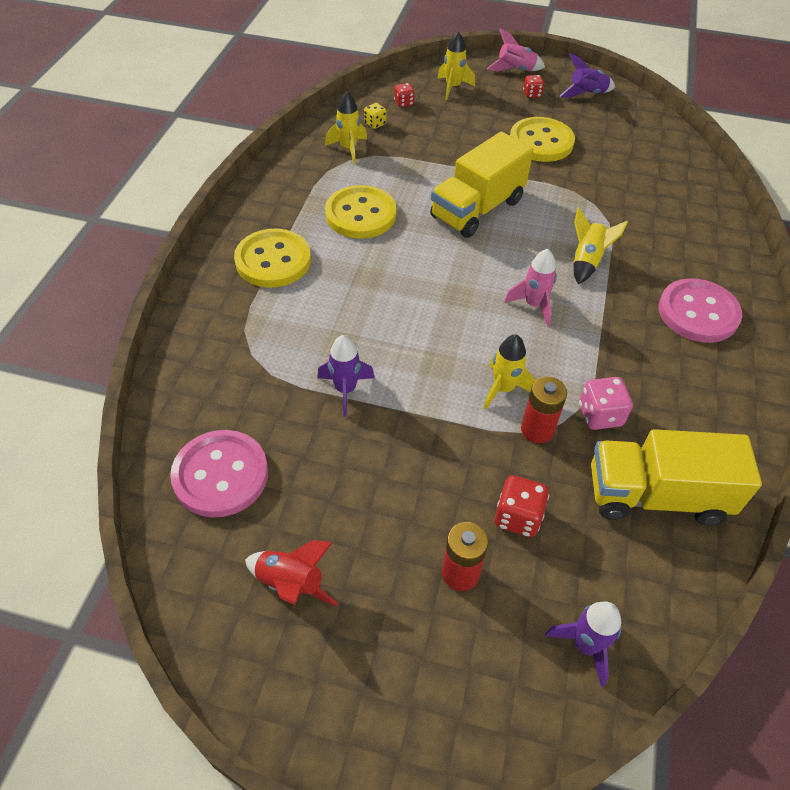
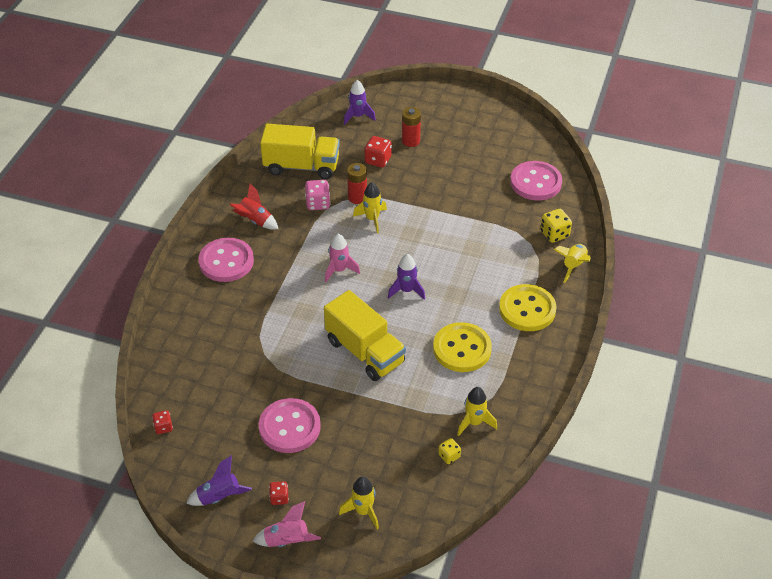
camera: 175 degrees left, 5 degrees down
(210, 372) = (554, 234): none -> yellow dice
(291, 584) = (492, 140): red rocket -> red rocket (255, 221)
(345, 390) = (469, 221): purple rocket -> purple rocket (406, 290)
(404, 103) = (418, 487): red dice -> red dice (163, 427)
(477, 209) = (365, 352): yellow truck -> yellow truck turned 90 degrees clockwise
(541, 142) = (289, 427): yellow button -> pink button
(587, 261) = (290, 302): yellow rocket -> yellow rocket (573, 266)

